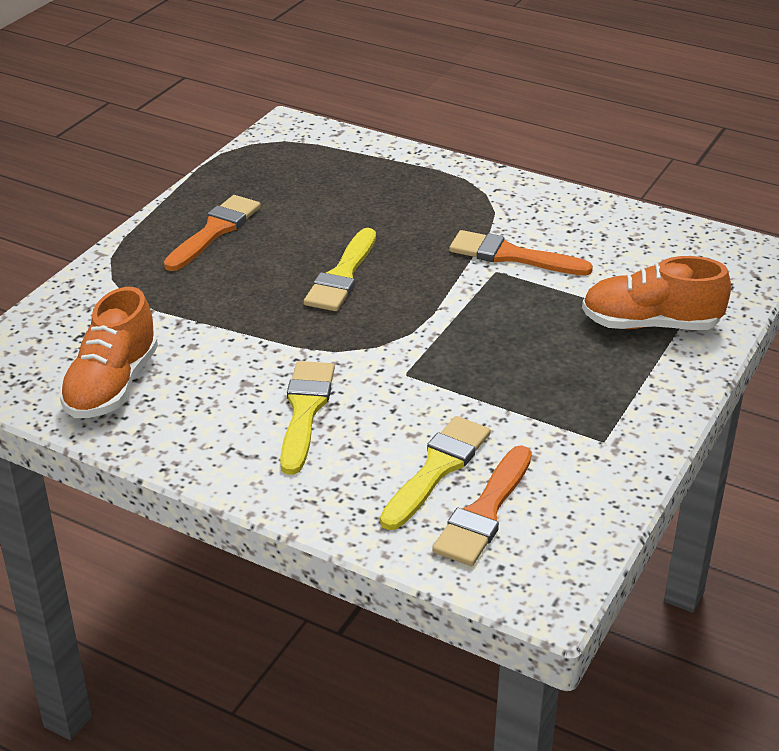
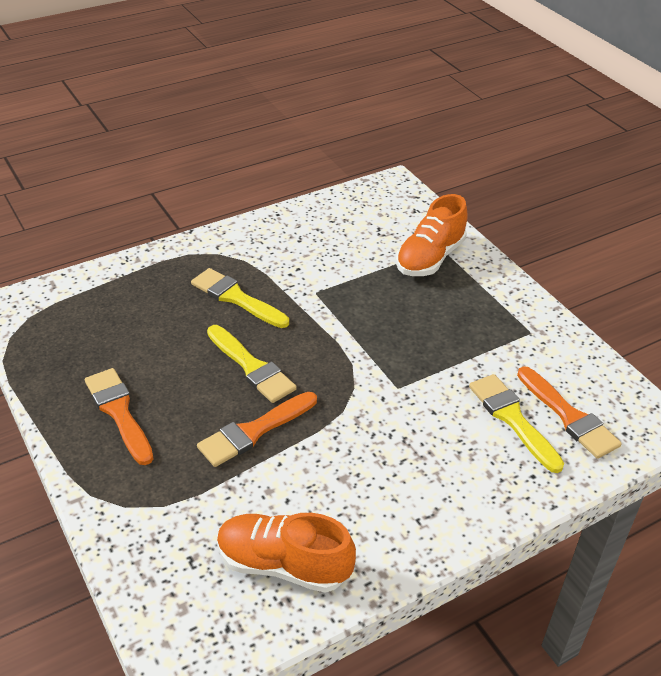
camera: 60 degrees left, 5 degrees up
(112, 385) = (283, 565): orange shoe -> orange shoe turned 150 degrees clockwise
(305, 411) = (403, 458): yellow brush -> yellow brush (236, 298)
(511, 256) = (304, 277): orange brush -> orange brush (254, 431)

